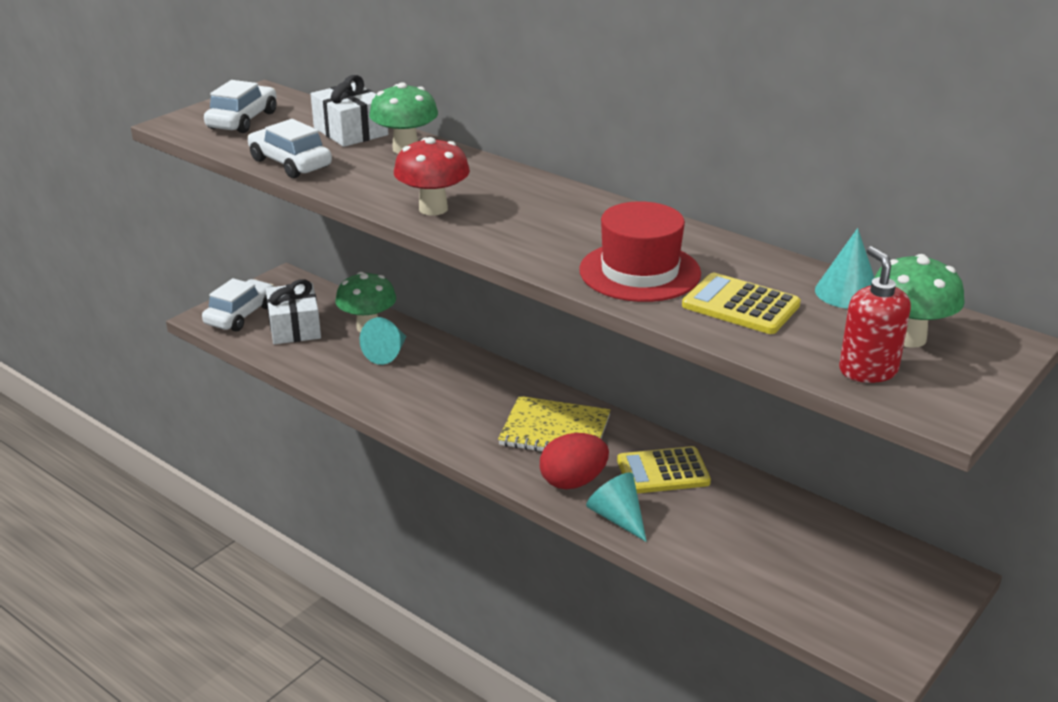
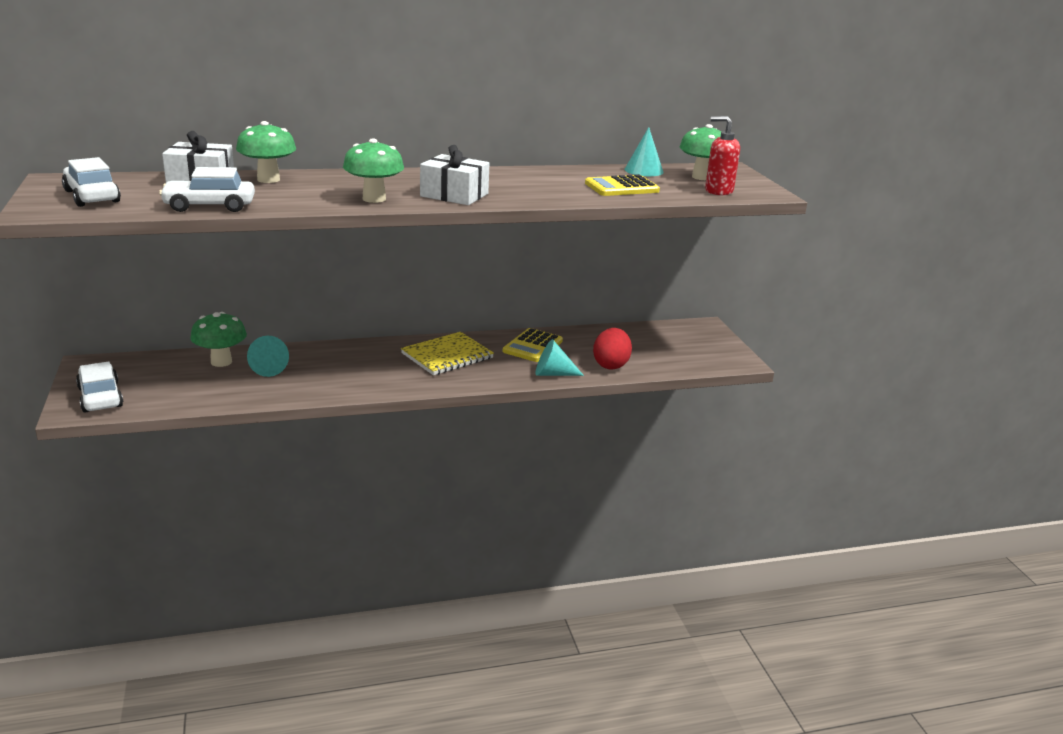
camera: 55 degrees left, 5 degrees down
(294, 327) = (164, 385): white gift -> white gift (454, 195)
(433, 209) = (374, 199): red mushroom -> green mushroom
(573, 482) = (503, 371): red egg -> red egg (611, 365)
(640, 272) = (550, 190): red hat -> none

